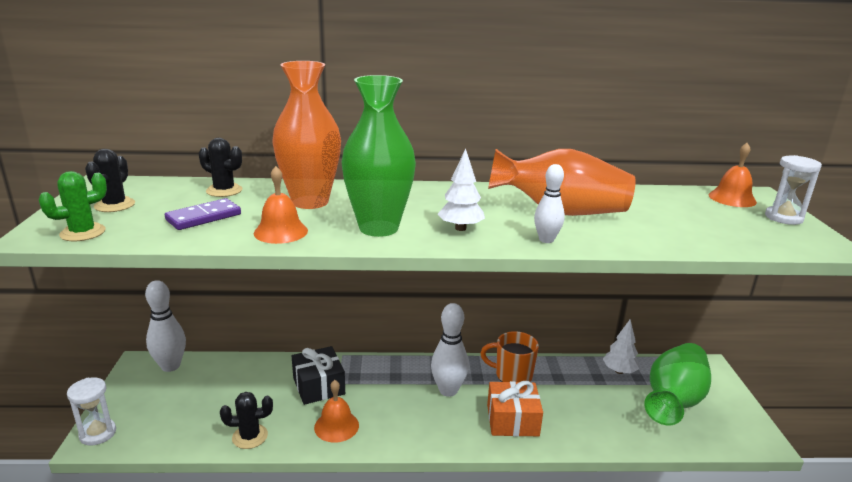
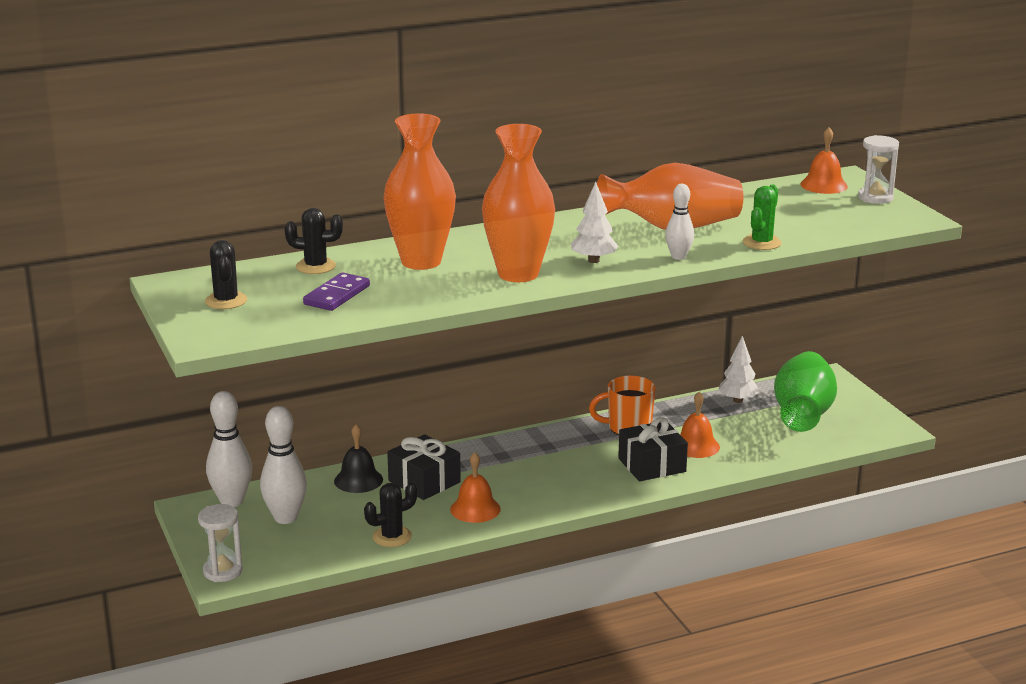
camera: 20 degrees left, 0 degrees up
(83, 233) = (242, 330): green cactus -> green cactus (762, 243)
(273, 371) = (358, 480): none -> black bell
(281, 231) = (431, 294): orange bell -> orange bell (696, 446)
(378, 228) = (518, 274): green vase -> orange vase
(448, 390) = (569, 455): white bowling pin -> white bowling pin (285, 518)
(512, 420) = (652, 465): orange gift -> black gift

